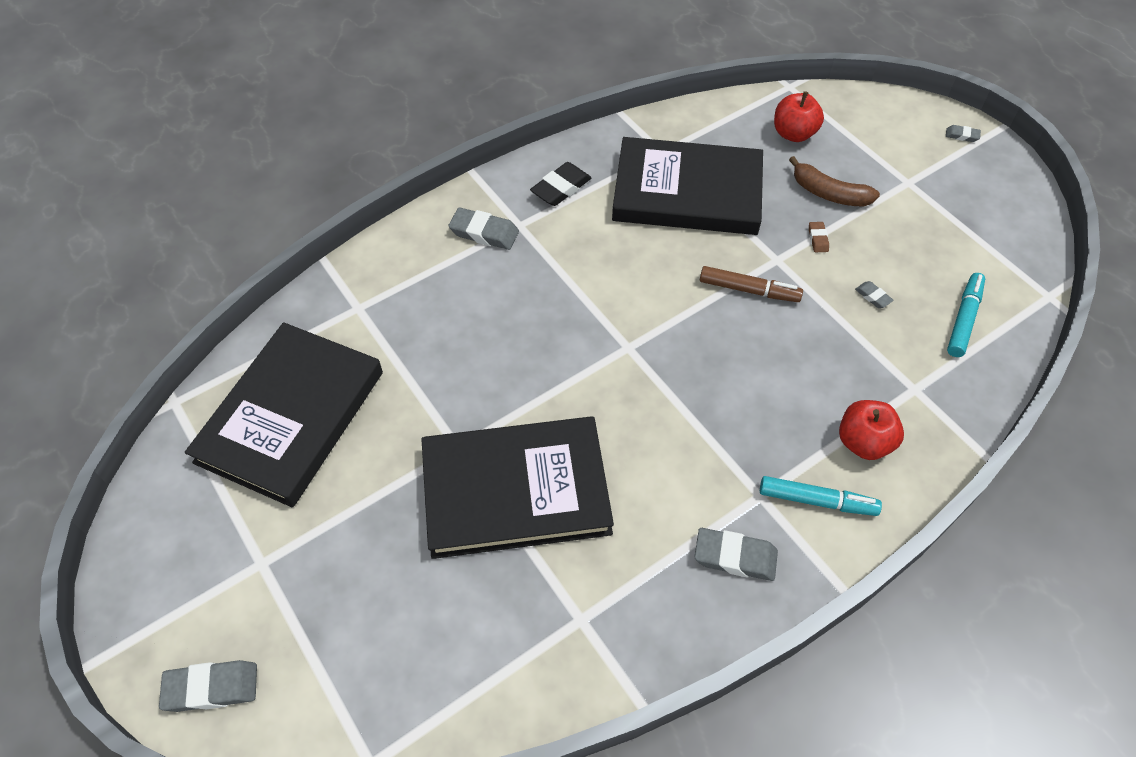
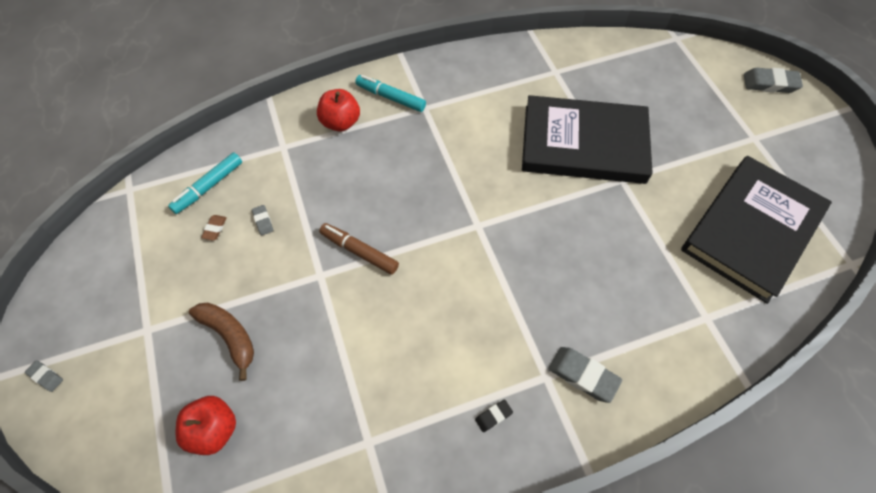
camera: 165 degrees left, 5 degrees up
(561, 188) = (493, 416): black eraser -> black eraser, size x0.52
(687, 192) = (365, 375): black book -> none
(735, 557) = (455, 81): grey eraser -> none
(818, 239) = (272, 287): brown eraser -> brown eraser (215, 229)

